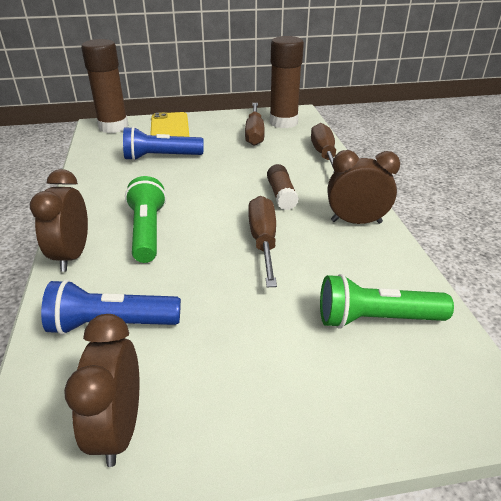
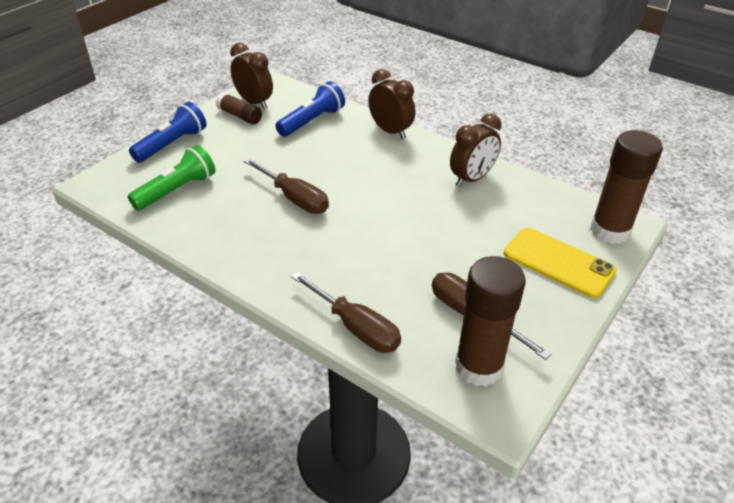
camera: 135 degrees right, 5 degrees up
(148, 231) = (377, 164): green flashlight -> none
(161, 157) = (491, 223): blue flashlight -> blue flashlight (172, 144)
(281, 195) = (332, 245): brown glue stick -> brown glue stick (240, 116)
(356, 222) = (243, 253): brown clock -> brown clock (471, 179)

